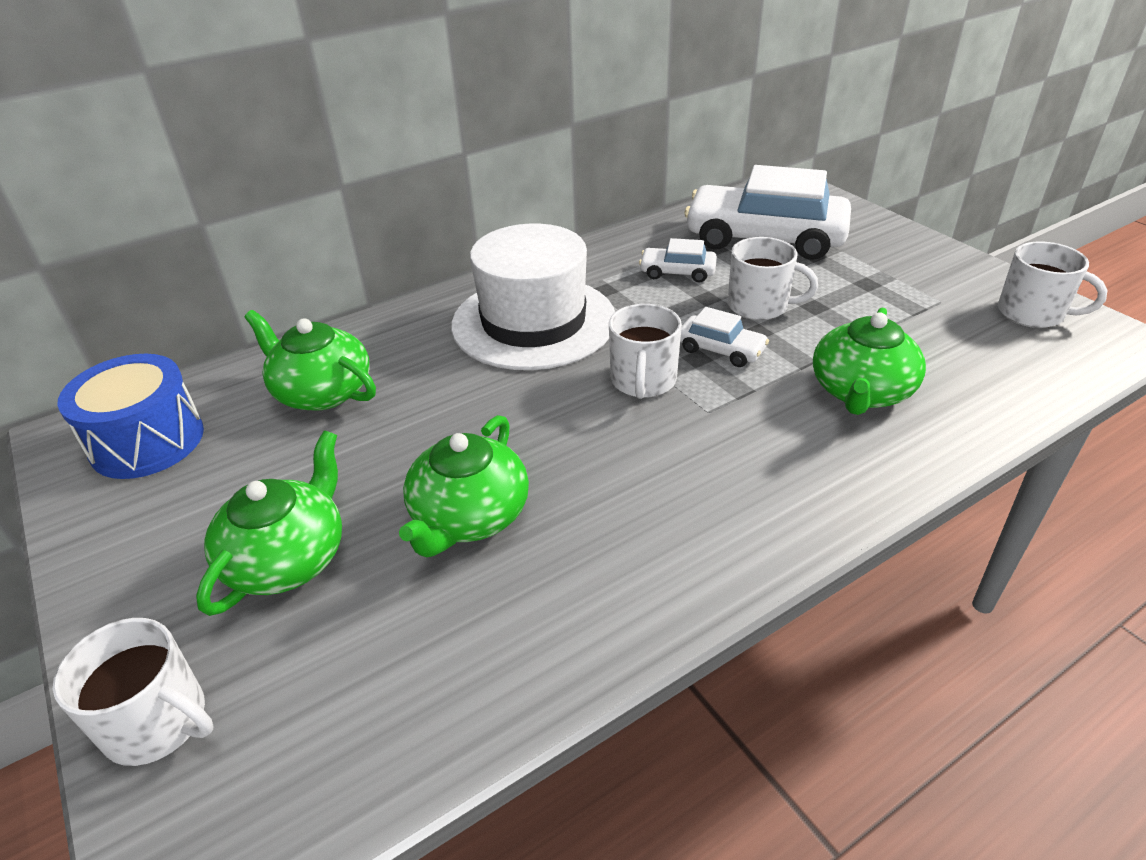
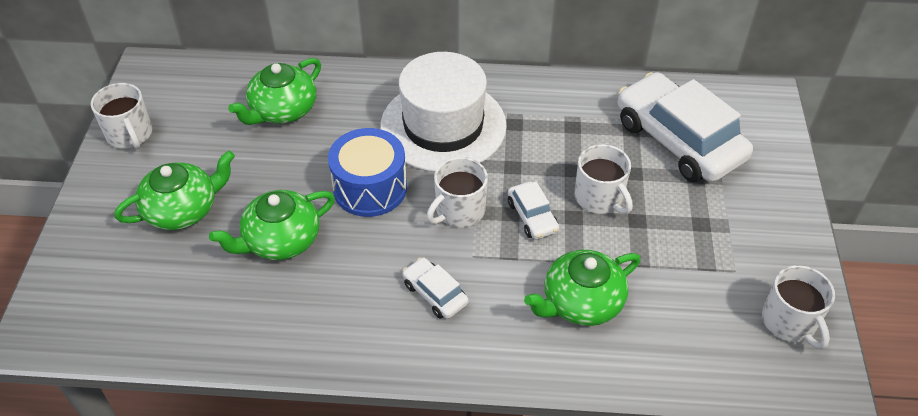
camera: 35 degrees right, 10 degrees up
(147, 441) = (177, 94): blue drum -> blue drum (370, 188)
(158, 722) = (74, 259): white mug -> white mug (130, 134)
(322, 392) = (282, 110): green teapot -> green teapot turned 120 degrees counterclockwise
(677, 272) = (578, 136): white car -> white car (435, 294)

